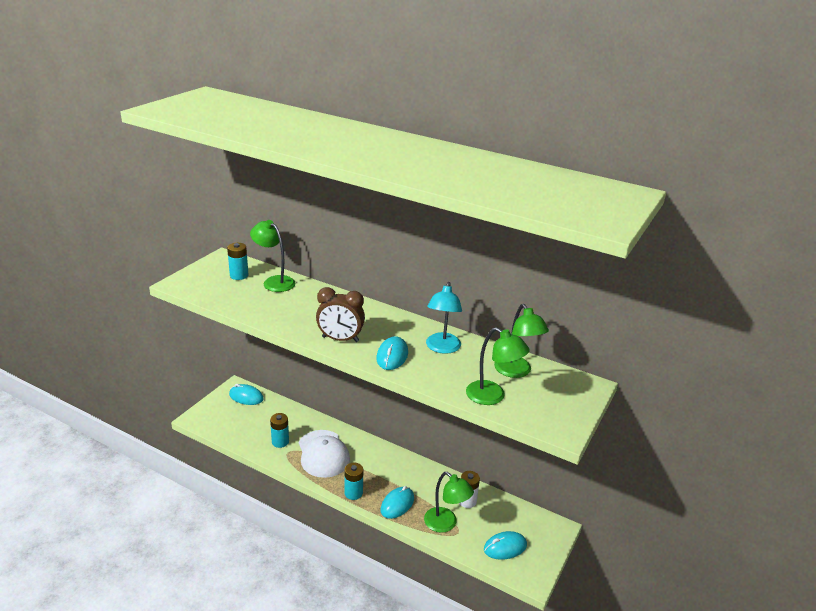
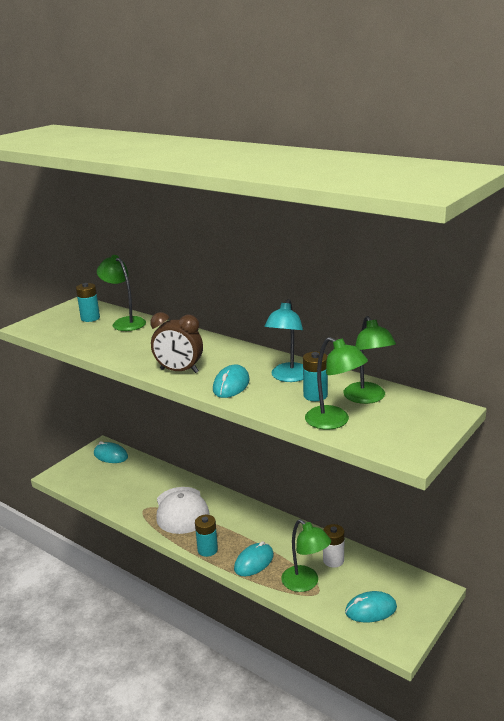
camera: 10 degrees right, 5 degrees down
(280, 442) = (138, 498): turquoise battery -> turquoise battery (315, 395)

